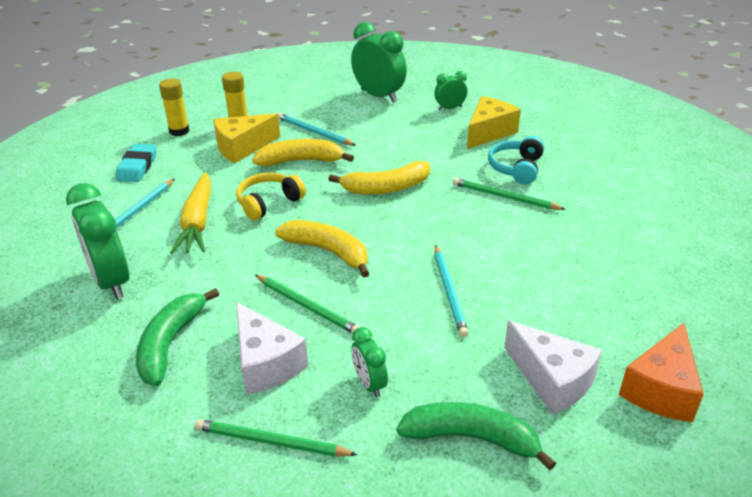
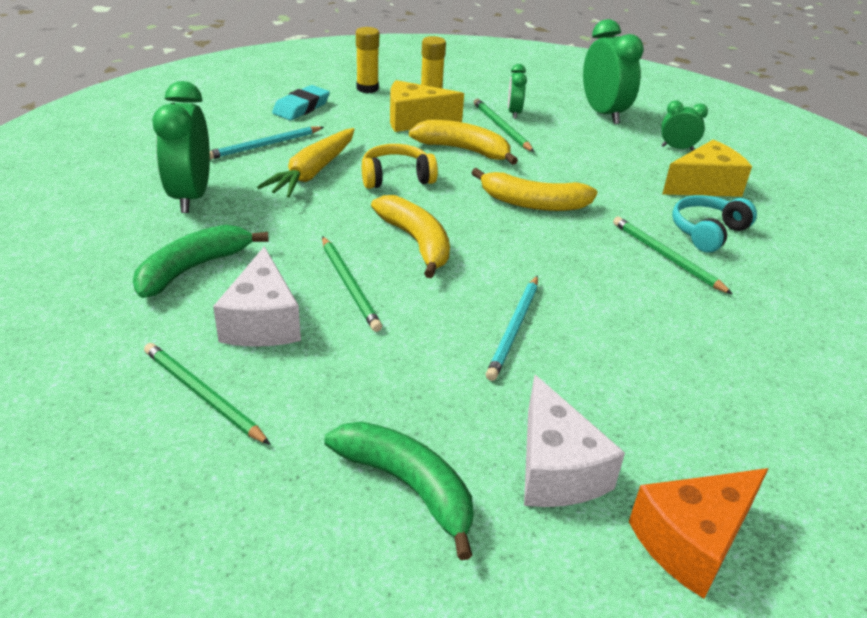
camera: 25 degrees right, 0 degrees up
(314, 132) = (501, 127): turquoise pencil -> green pencil
(369, 384) = (346, 383): green clock -> green clock (514, 113)

